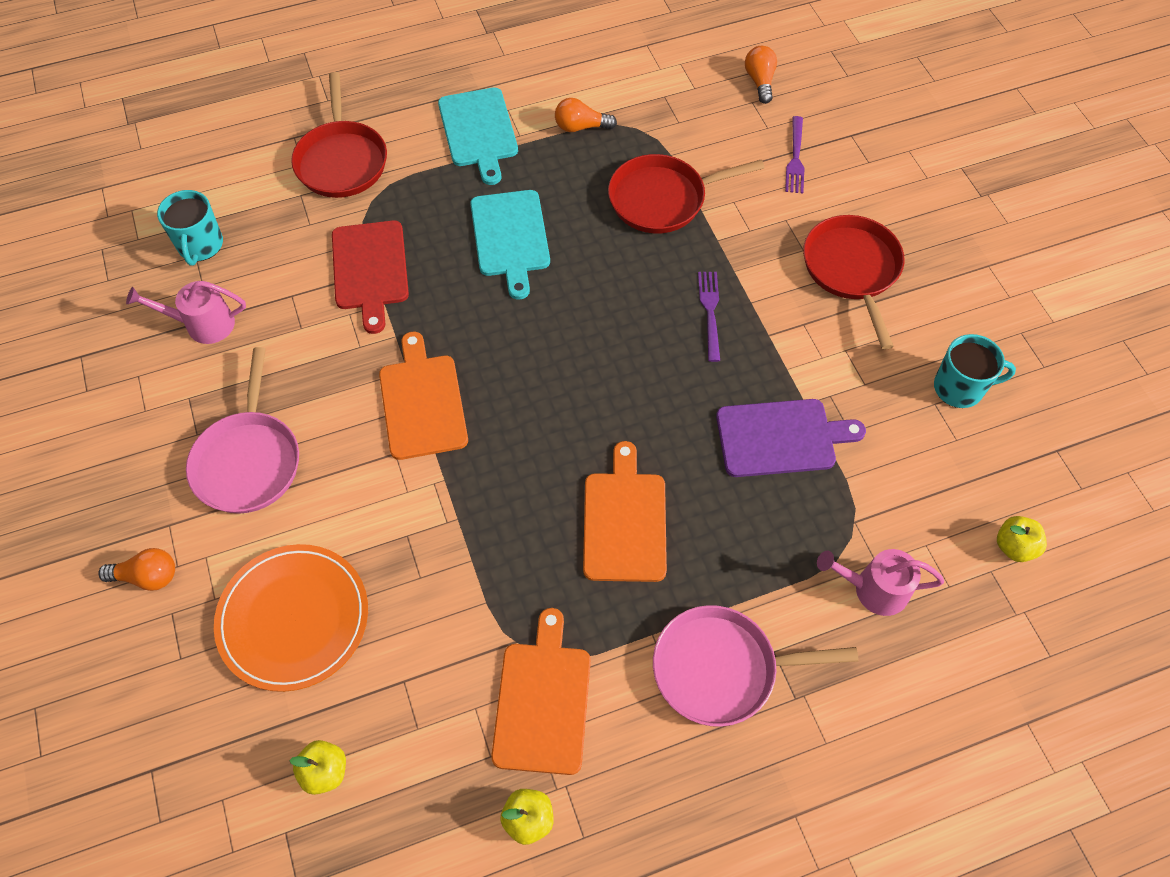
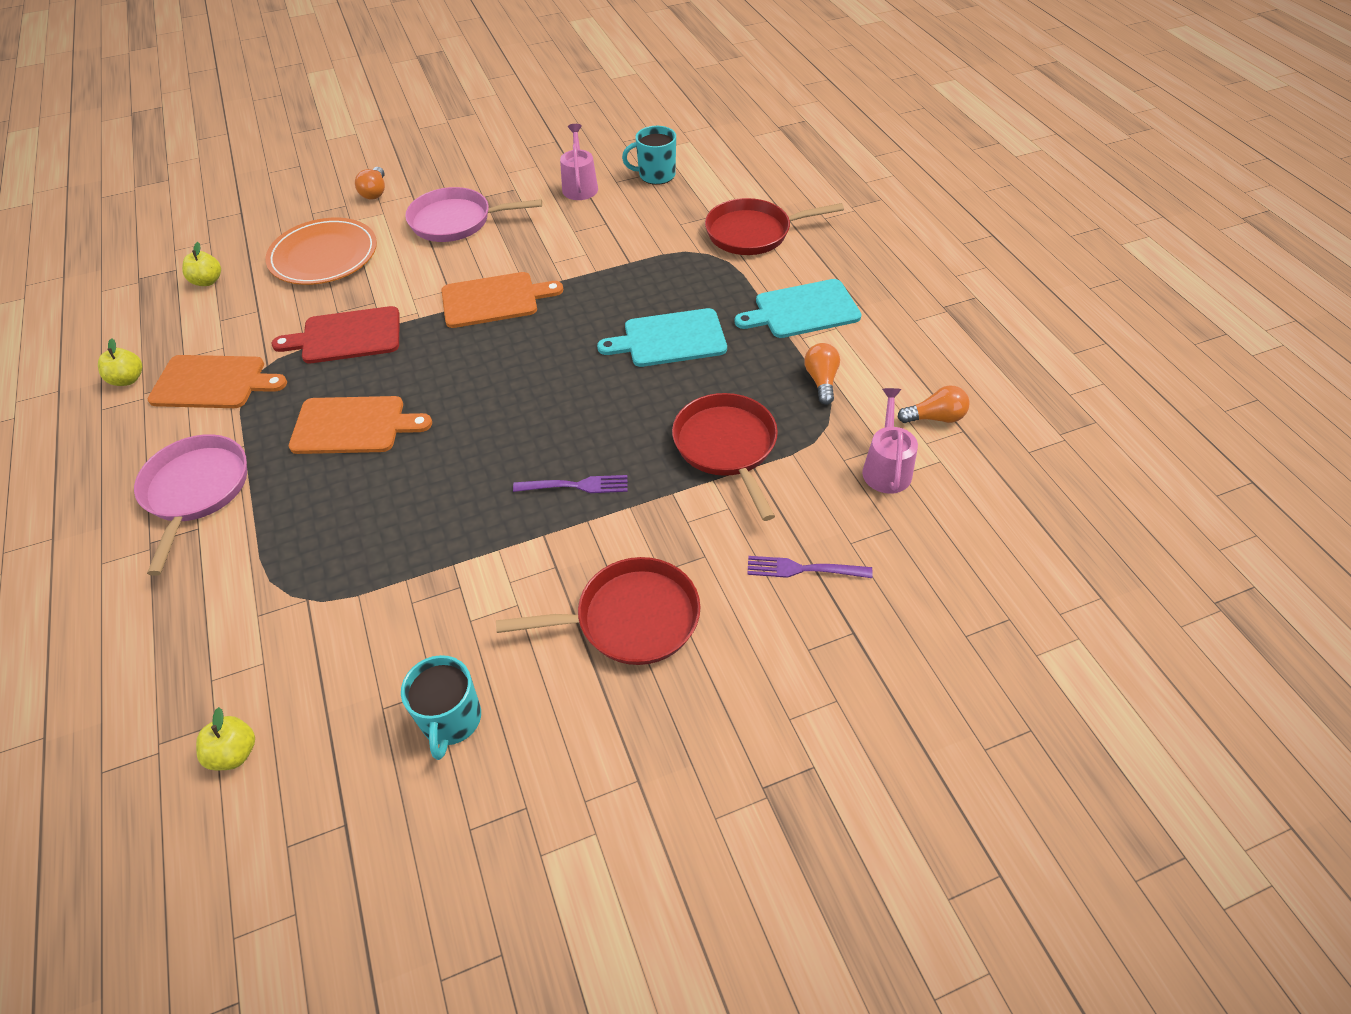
camera: 90 degrees right, 10 degrees down
(370, 269) = (632, 260): red cutting board -> red cutting board (347, 336)
(760, 81) = (928, 537): orange light bulb -> orange light bulb (935, 418)
(781, 437) = (416, 541): purple cutting board -> none
(873, 589) = (230, 610): pink watering can -> pink watering can (886, 468)

